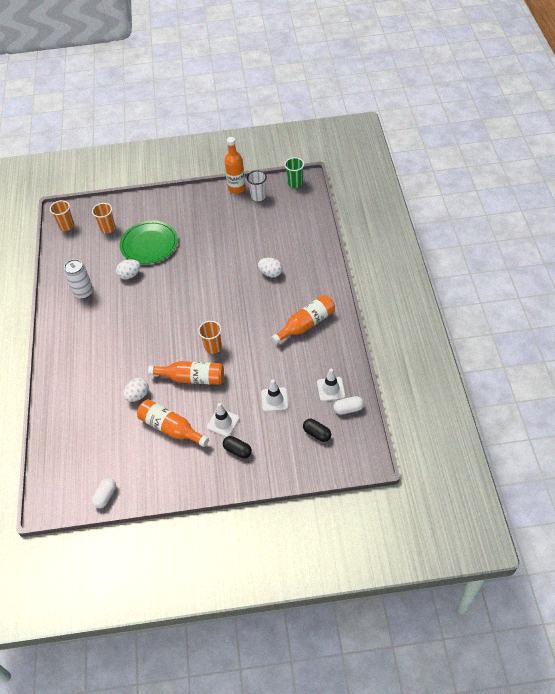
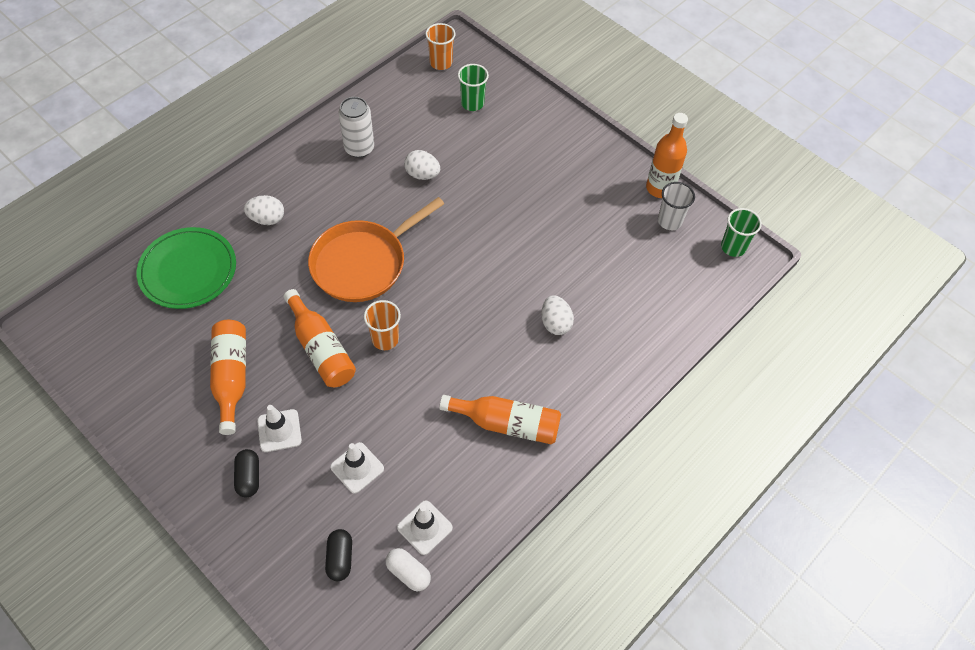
camera: 45 degrees right, 5 degrees up
(105, 496) = (92, 376): white capsule -> none
(108, 228) = (472, 103): orange cup -> green cup
(138, 395) = (253, 309): white egg -> white egg (267, 219)
(149, 244) = (485, 160): green plate -> green plate (188, 270)
(158, 331) = (363, 263): none -> orange pan

